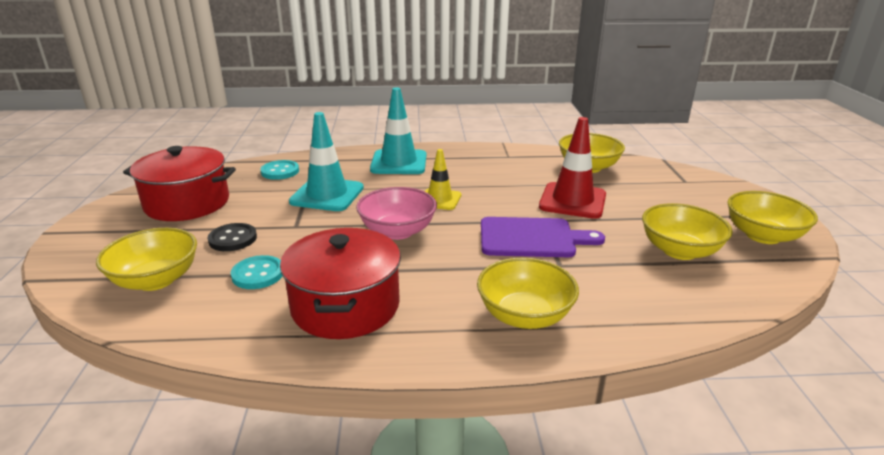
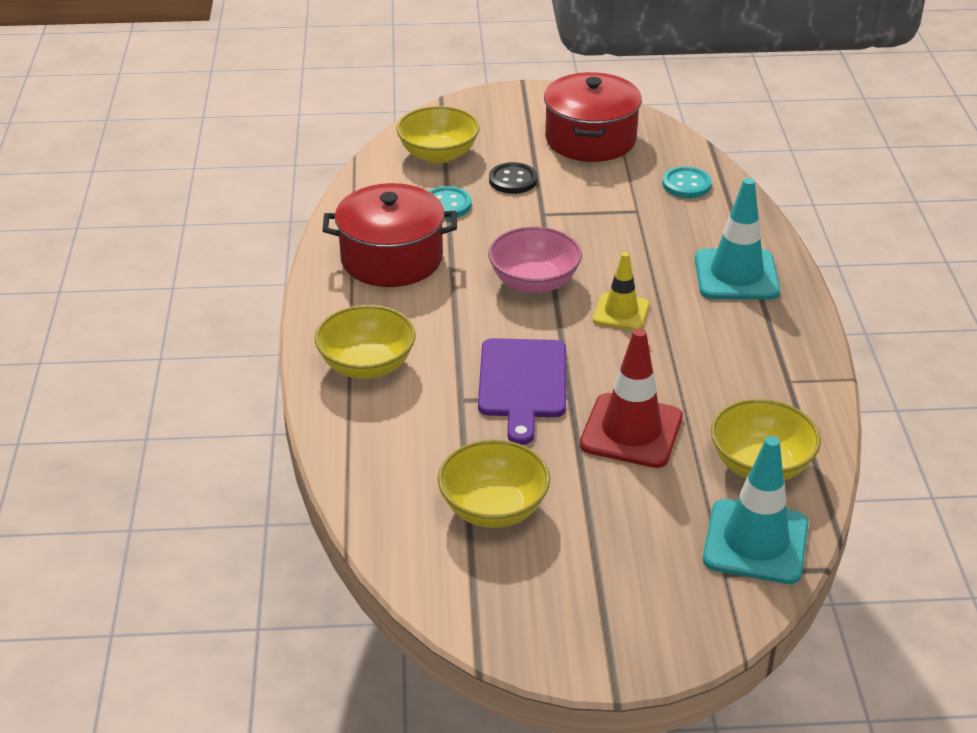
camera: 90 degrees right, 10 degrees up
(327, 195) = (623, 226): turquoise traffic cone -> turquoise traffic cone (755, 542)
(763, 236) = (537, 608): yellow bowl -> none

